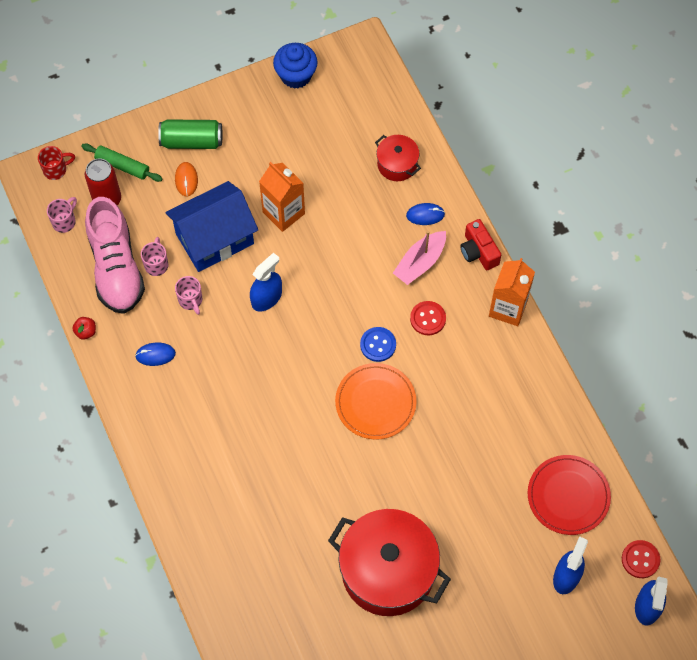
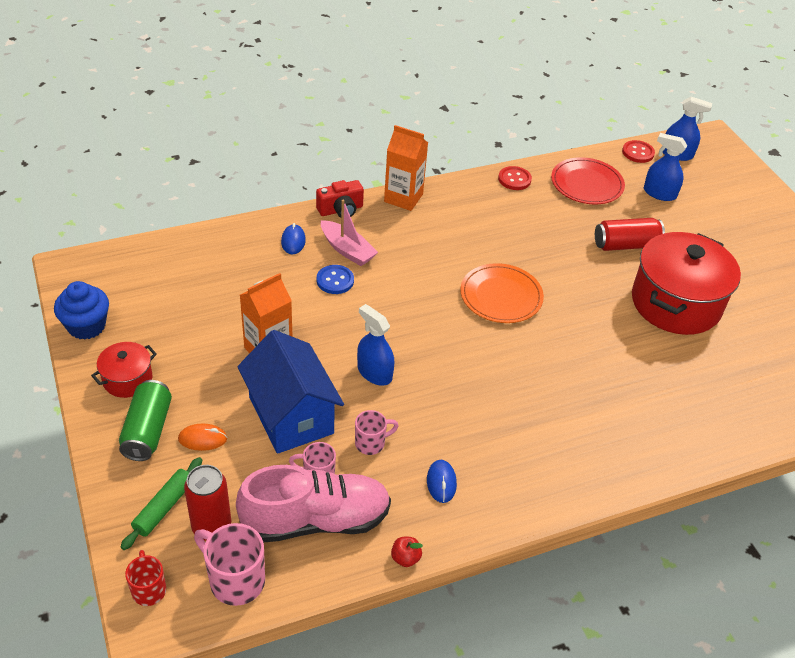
camera: 90 degrees left, 20 degrees down
(64, 221) = (235, 580): pink mug -> pink mug, size x1.63
(378, 345) = (437, 288): blue button -> blue button (335, 280)
(397, 164) = (228, 255): red pot -> red pot (127, 379)
(428, 319) = (410, 251): red button -> red button (514, 179)
(470, 529) = (625, 245): none -> red can

